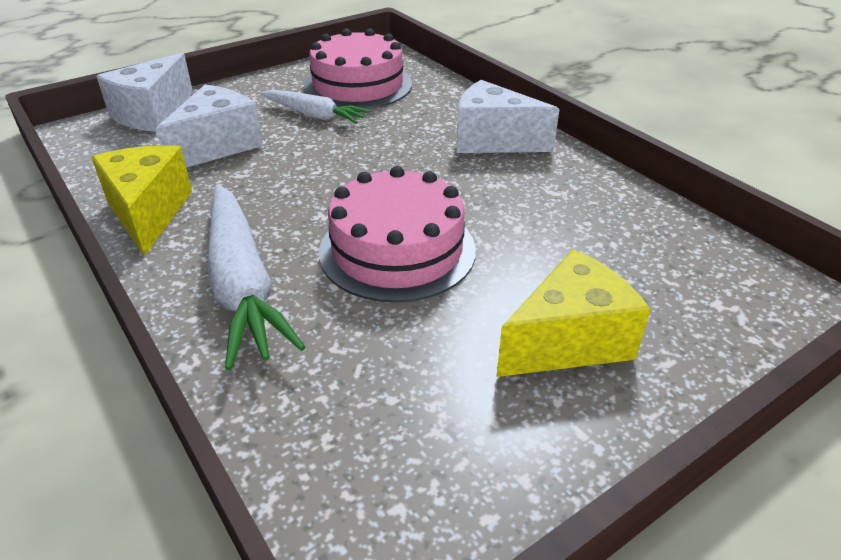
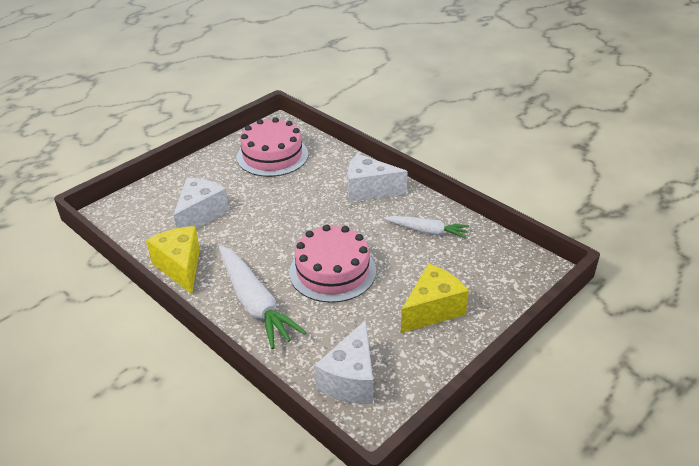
camera: 10 degrees left, 0 degrees up
(152, 114) = (145, 195): white cheese -> white cheese (350, 380)
(314, 115) = (252, 183): white carrot -> white carrot (427, 231)

